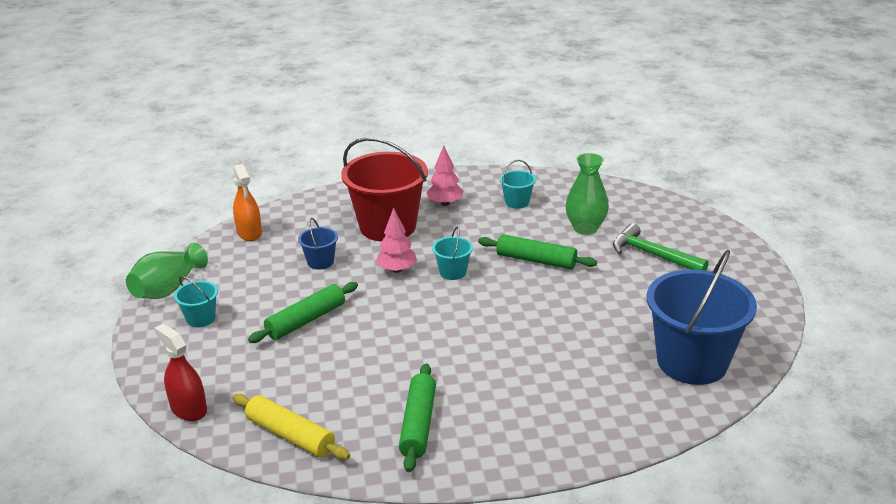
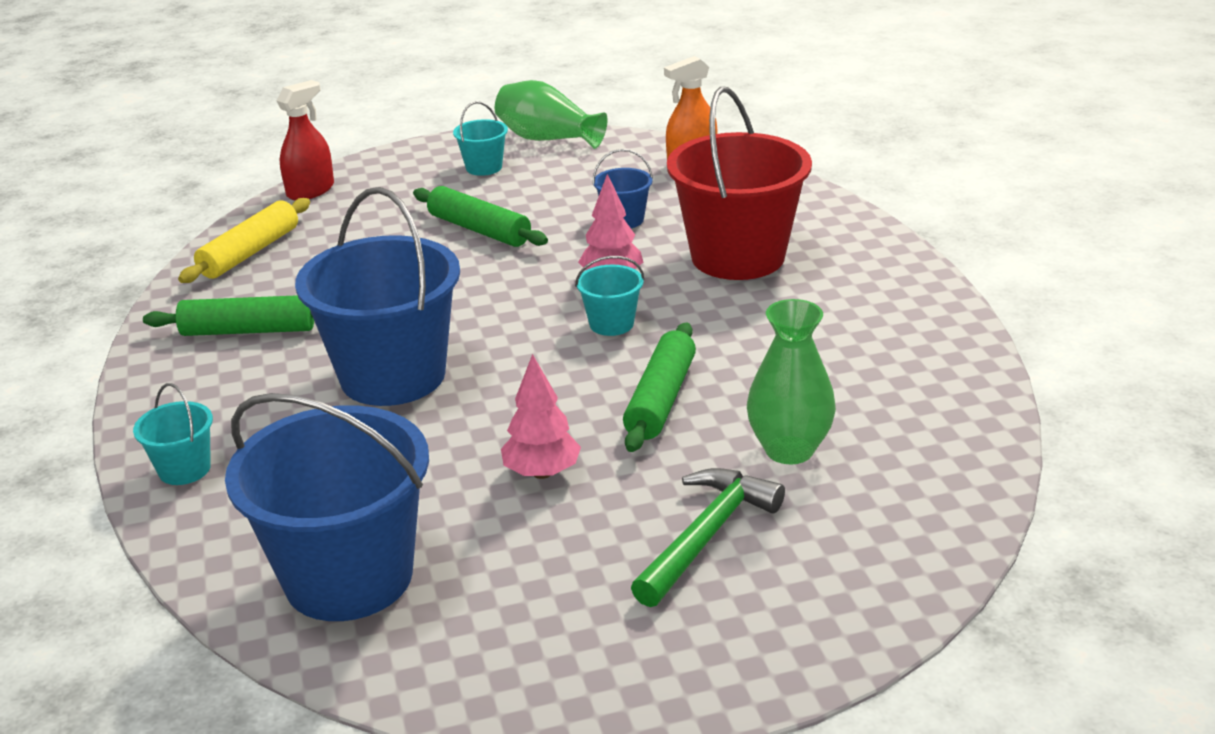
camera: 85 degrees right, 0 degrees up
(445, 203) = (832, 298): pink tree -> pink tree (542, 473)
(494, 354) = (392, 376): none -> blue bucket
(517, 202) = (864, 368): turquoise bucket -> turquoise bucket (184, 469)

